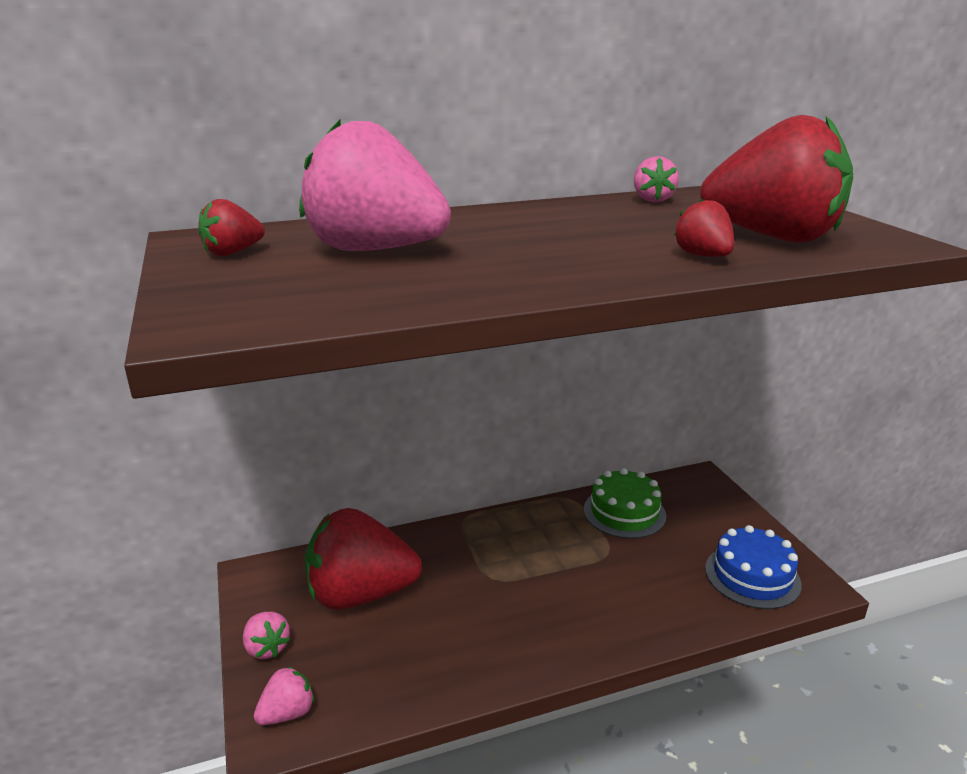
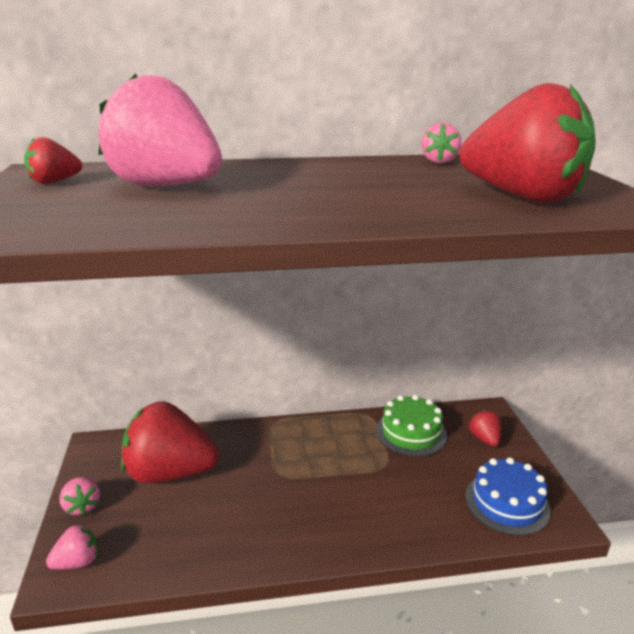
camera: 10 degrees right, 0 degrees up
(703, 256) = (443, 209): red strawberry -> red strawberry (484, 439)

